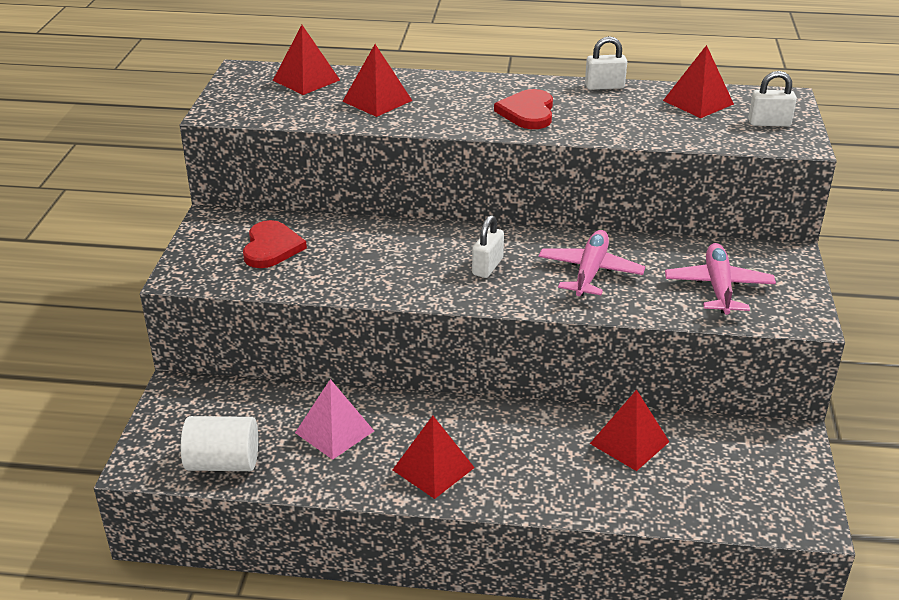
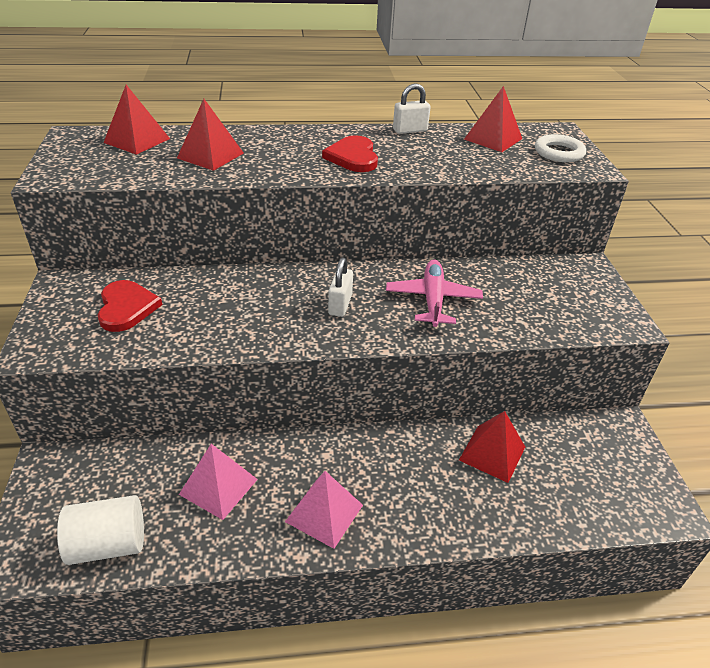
camera: 15 degrees left, 5 degrees up
(433, 468) = (324, 513): red pyramid -> pink pyramid
(718, 287) = (545, 302): pink plane -> none
(769, 123) = (559, 152): white padlock -> white ring

